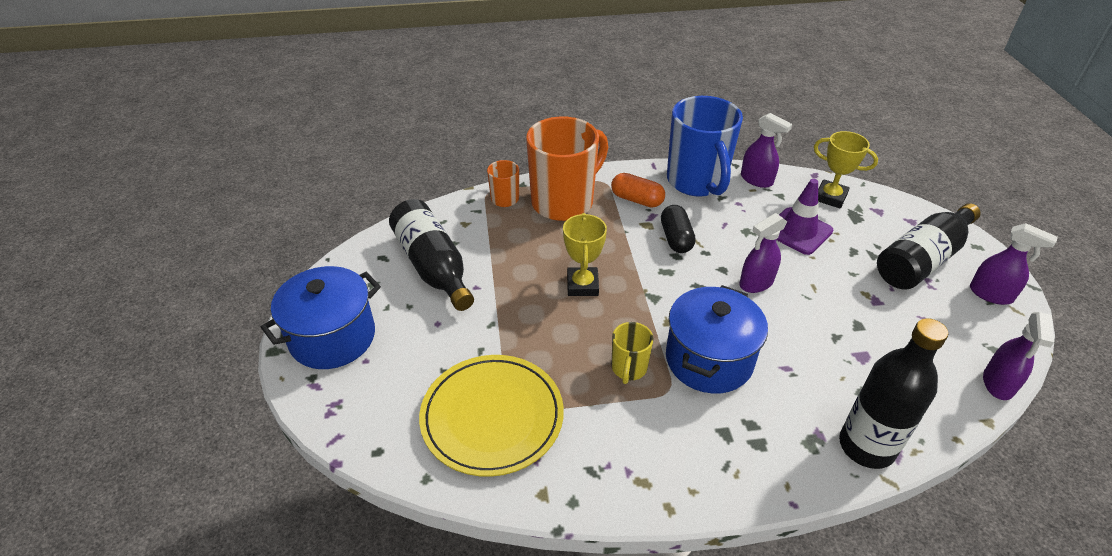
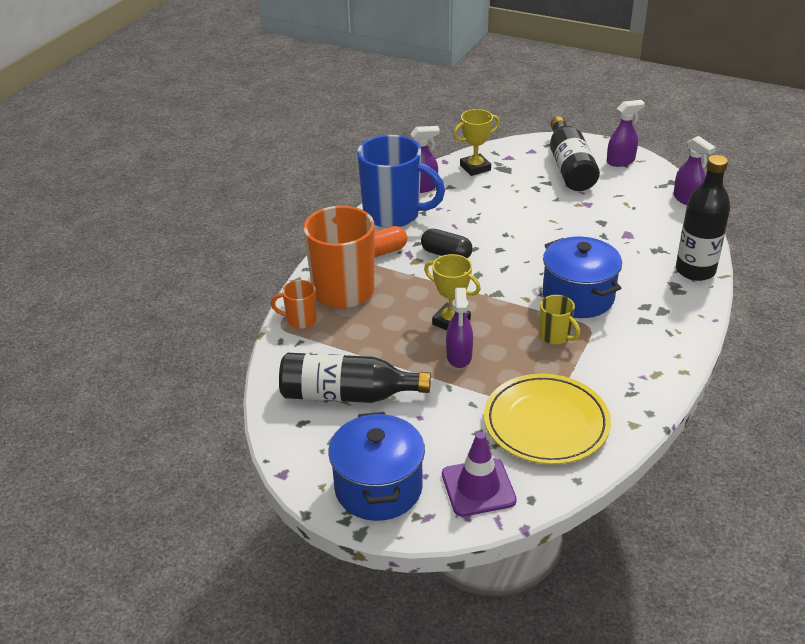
camera: 55 degrees left, 5 degrees down
(756, 283) = (527, 242): purple spray bottle -> purple spray bottle (459, 356)
(798, 231) = (494, 199): purple traffic cone -> purple traffic cone (478, 487)

